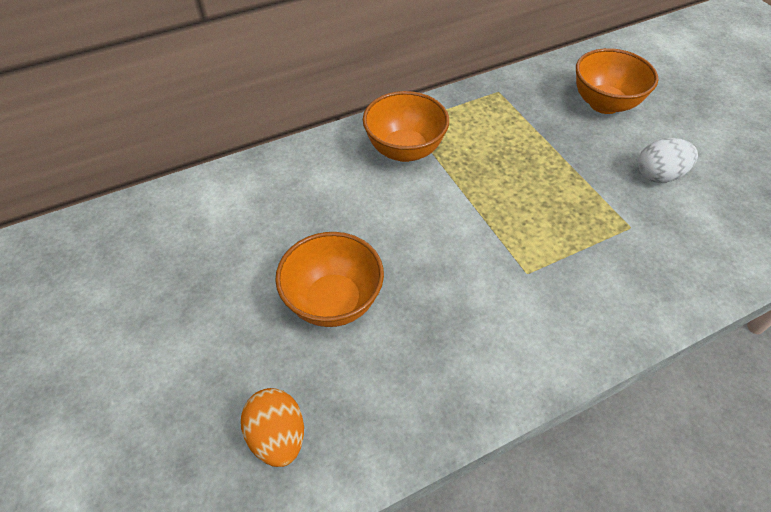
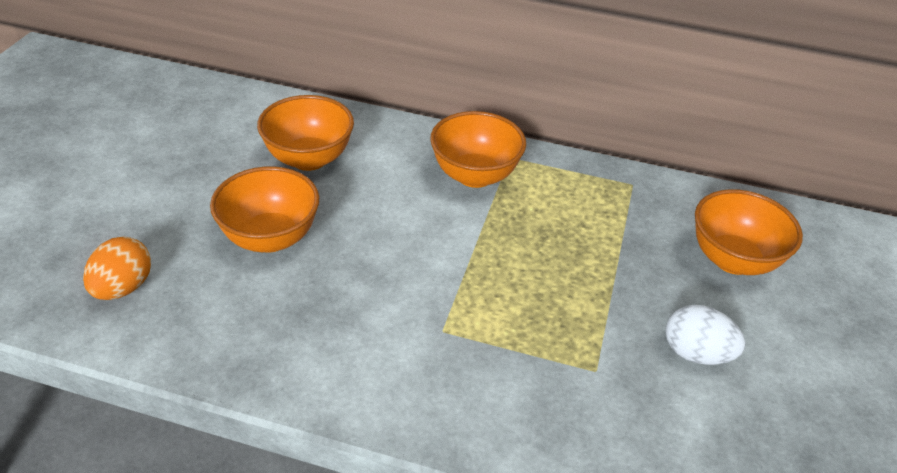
camera: 40 degrees right, 10 degrees down
(276, 219) = (309, 159): none -> orange bowl

